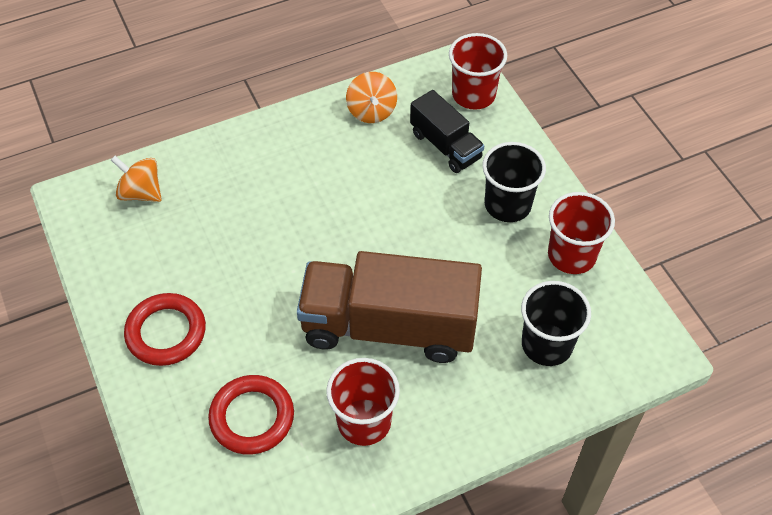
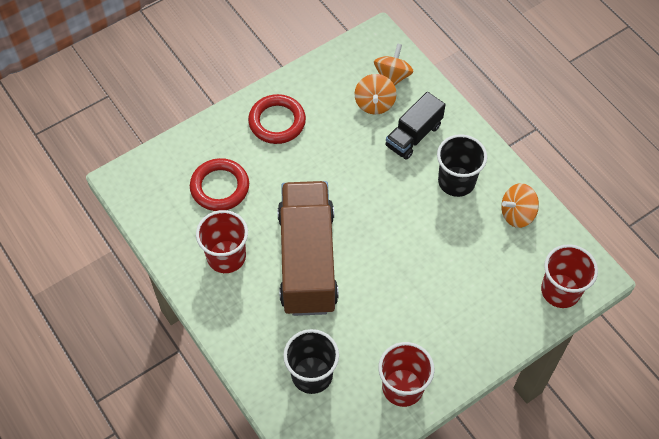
camera: 80 degrees right, 5 degrees up
(175, 218) = (374, 103): none -> orange spinning top
(445, 146) = (495, 276): black truck -> black truck (413, 136)
(507, 205) = (443, 332): black cup -> black cup (456, 181)

